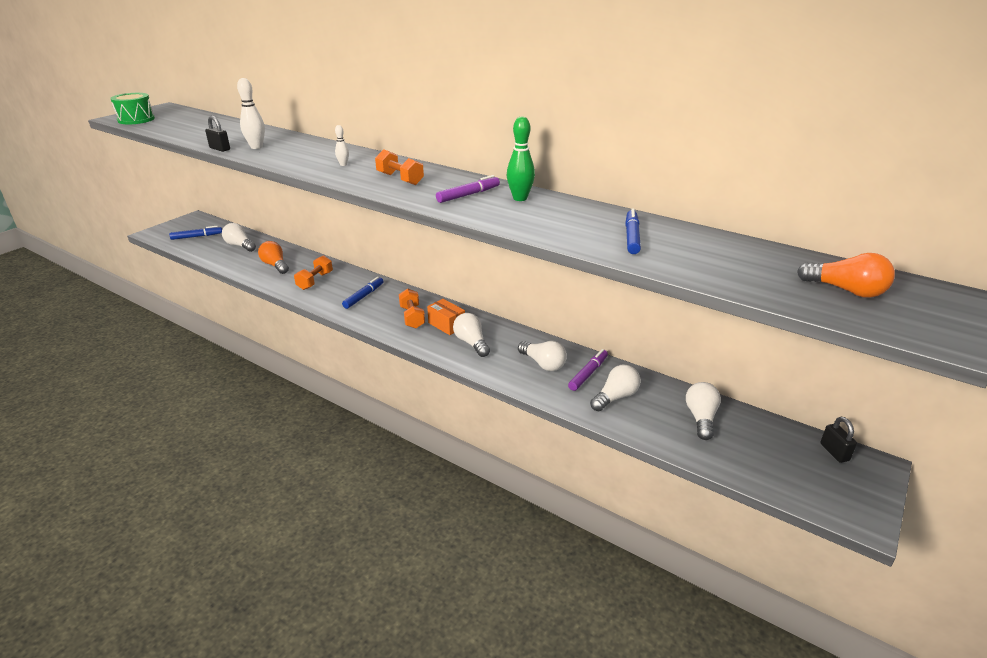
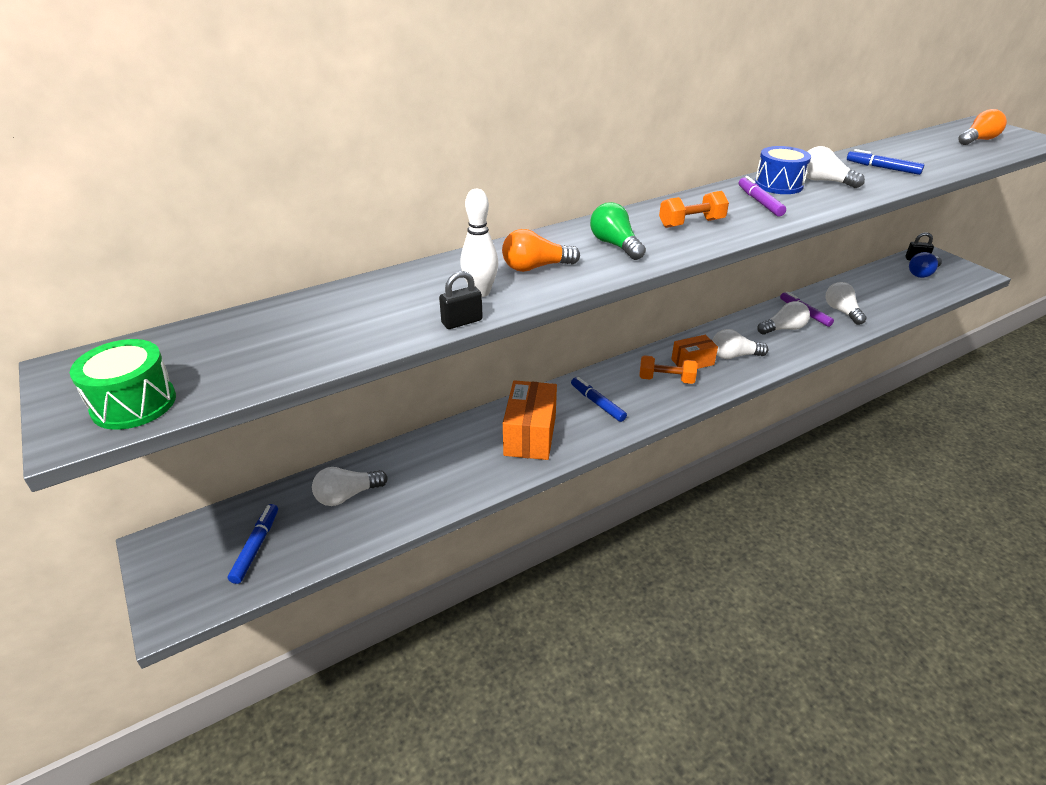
camera: 65 degrees left, 5 degrees up
(275, 265) = (453, 465): orange light bulb -> orange light bulb (535, 267)
(315, 281) = (530, 435): orange dumbbell -> orange box
(343, 164) = (615, 245): white bowling pin -> green light bulb
(520, 198) = (778, 185): green bowling pin -> blue drum
(701, 418) = (874, 288): white light bulb -> white light bulb (824, 181)
(793, 458) = (922, 273): none -> blue light bulb

